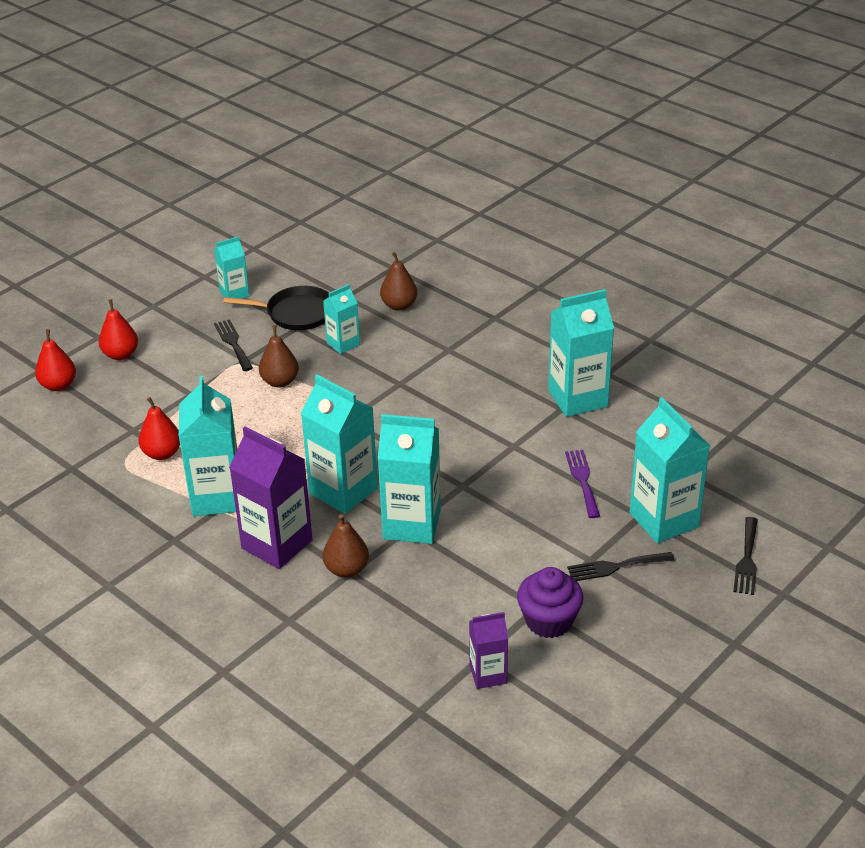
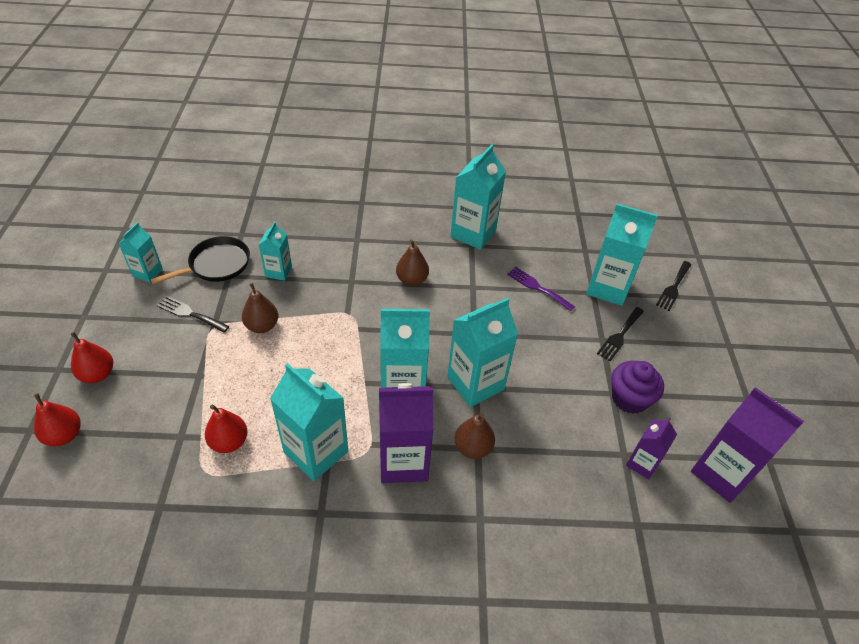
camera: 45 degrees left, 10 degrees up
(399, 305) = (287, 223): brown pear -> brown pear (412, 280)
(559, 731) = (721, 473): none -> purple carton
(747, 560) = (673, 287): black fork -> black fork turned 60 degrees clockwise

